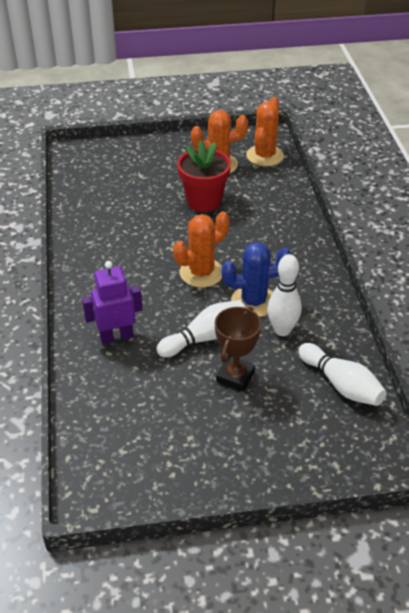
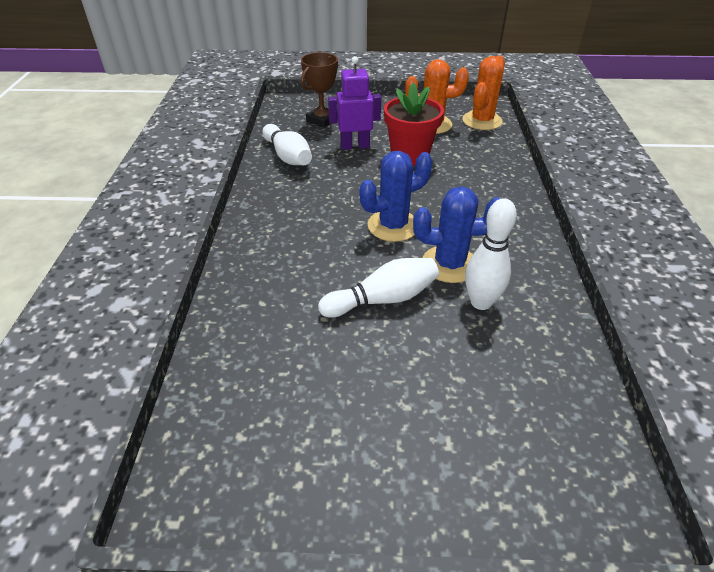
camera: 10 degrees right, 0 degrees up
(116, 336) = (277, 285): purple robot -> purple robot (355, 146)
(201, 273) = (393, 226): orange cactus -> blue cactus
(235, 376) = (412, 354): brown trophy -> brown trophy (322, 120)
(341, 384) = (554, 385): white bowling pin -> white bowling pin (288, 156)

